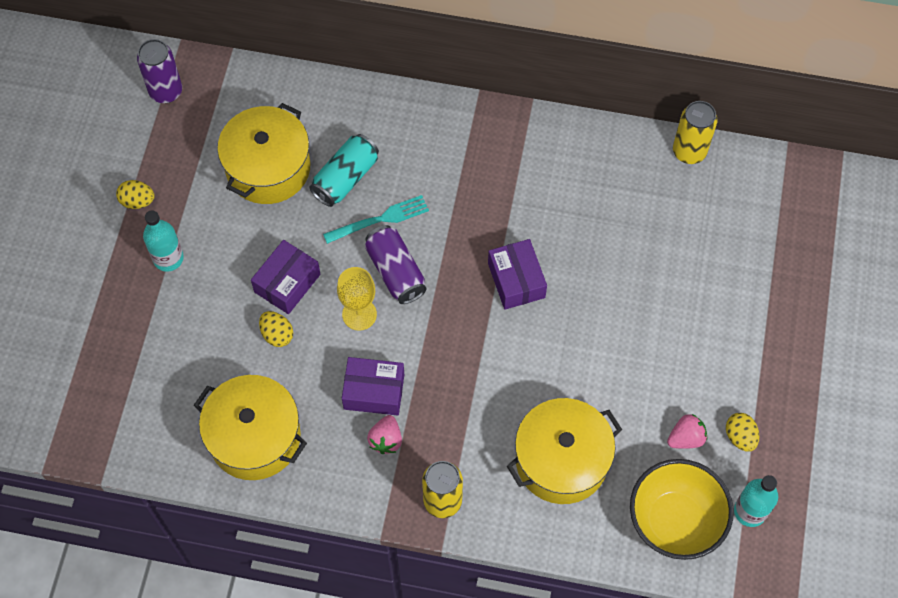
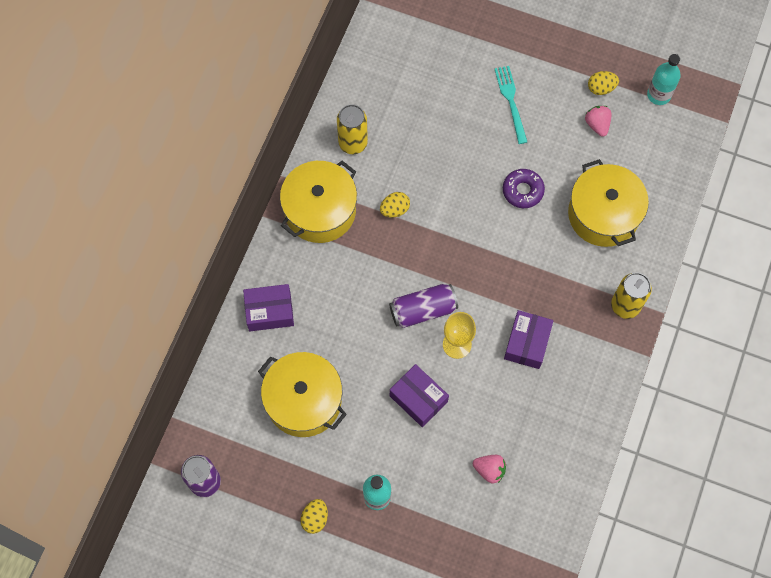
camera: 80 degrees left, 5 degrees up
(254, 437) = (553, 442): yellow pot -> yellow pot (320, 210)
(277, 334) = (464, 413): yellow egg -> yellow egg (395, 209)
(345, 178) = (327, 337): turquoise can -> none
(380, 219) = (372, 315): turquoise fork -> turquoise fork (510, 101)
(386, 440) = (569, 340): pink strawberry -> pink strawberry (489, 470)
(516, 280) = (447, 219): purple box -> purple box (269, 311)
(572, 360) = (522, 191): none -> purple donut
(674, 521) = (660, 146): yellow bowl -> none
(689, 151) = (355, 69): yellow can -> yellow can (353, 143)

